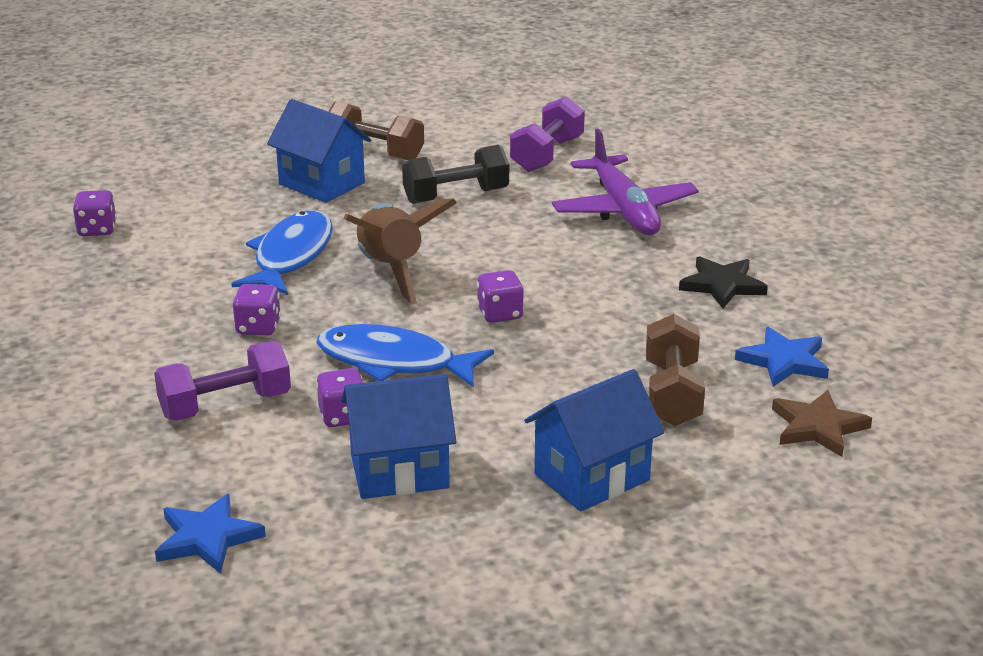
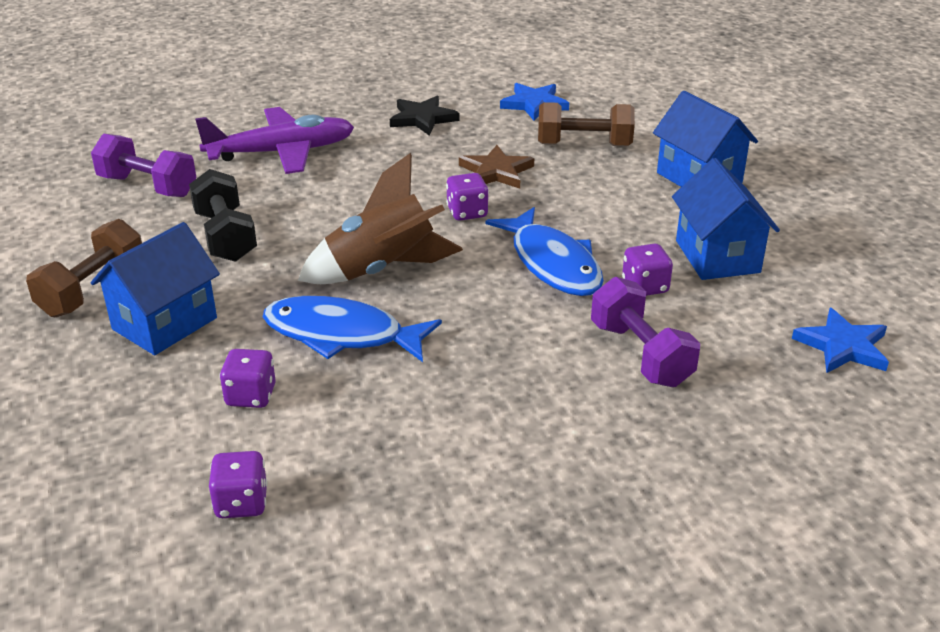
camera: 90 degrees left, 5 degrees up
(258, 327) = (494, 345): purple dice -> purple dice (251, 396)
(394, 362) = (552, 264): blue fish -> blue fish turned 45 degrees counterclockwise
(817, 427) = (616, 100): brown star -> brown star (496, 172)

